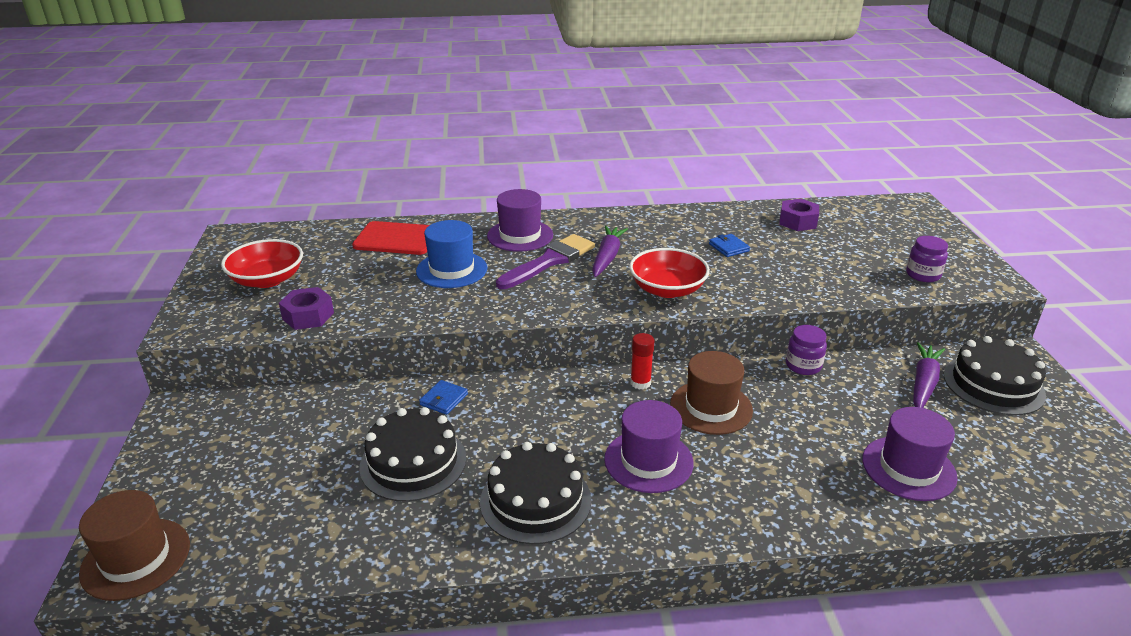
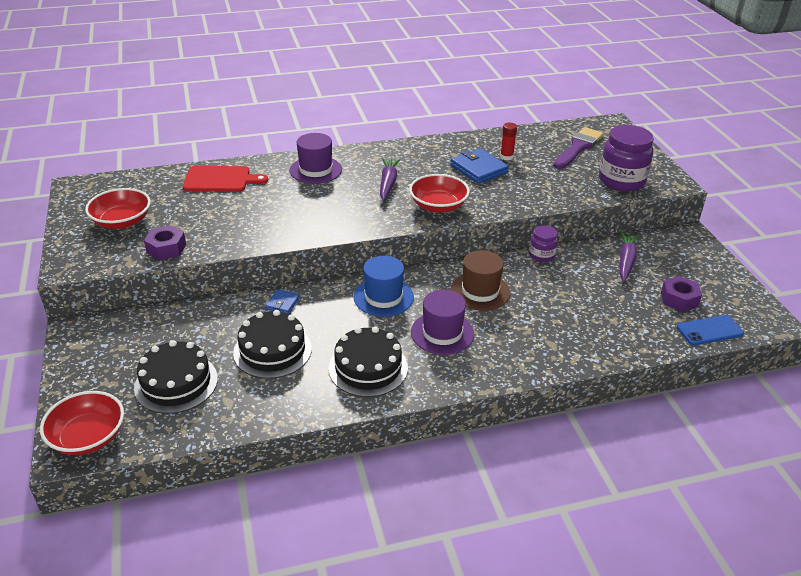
camera: 10 degrees left, 5 degrees up
(136, 558) = (88, 437): brown hat -> red bowl
(451, 270) = (269, 202): blue hat -> blue hat (383, 297)
(549, 261) = (344, 190): purple brush -> purple brush (578, 147)
(640, 383) = (426, 278): red glue stick -> red glue stick (506, 157)
(728, 247) = (478, 169): blue wallet -> blue wallet, size x1.84
(797, 221) = (527, 144): purple nut -> purple nut (679, 299)
(908, 468) = (619, 321): purple hat -> none
(923, 275) = (621, 181): purple jar -> purple jar, size x1.89
(993, 384) = (673, 257): black cake -> black cake (176, 383)
(1048, 497) = (709, 330): none -> blue phone

